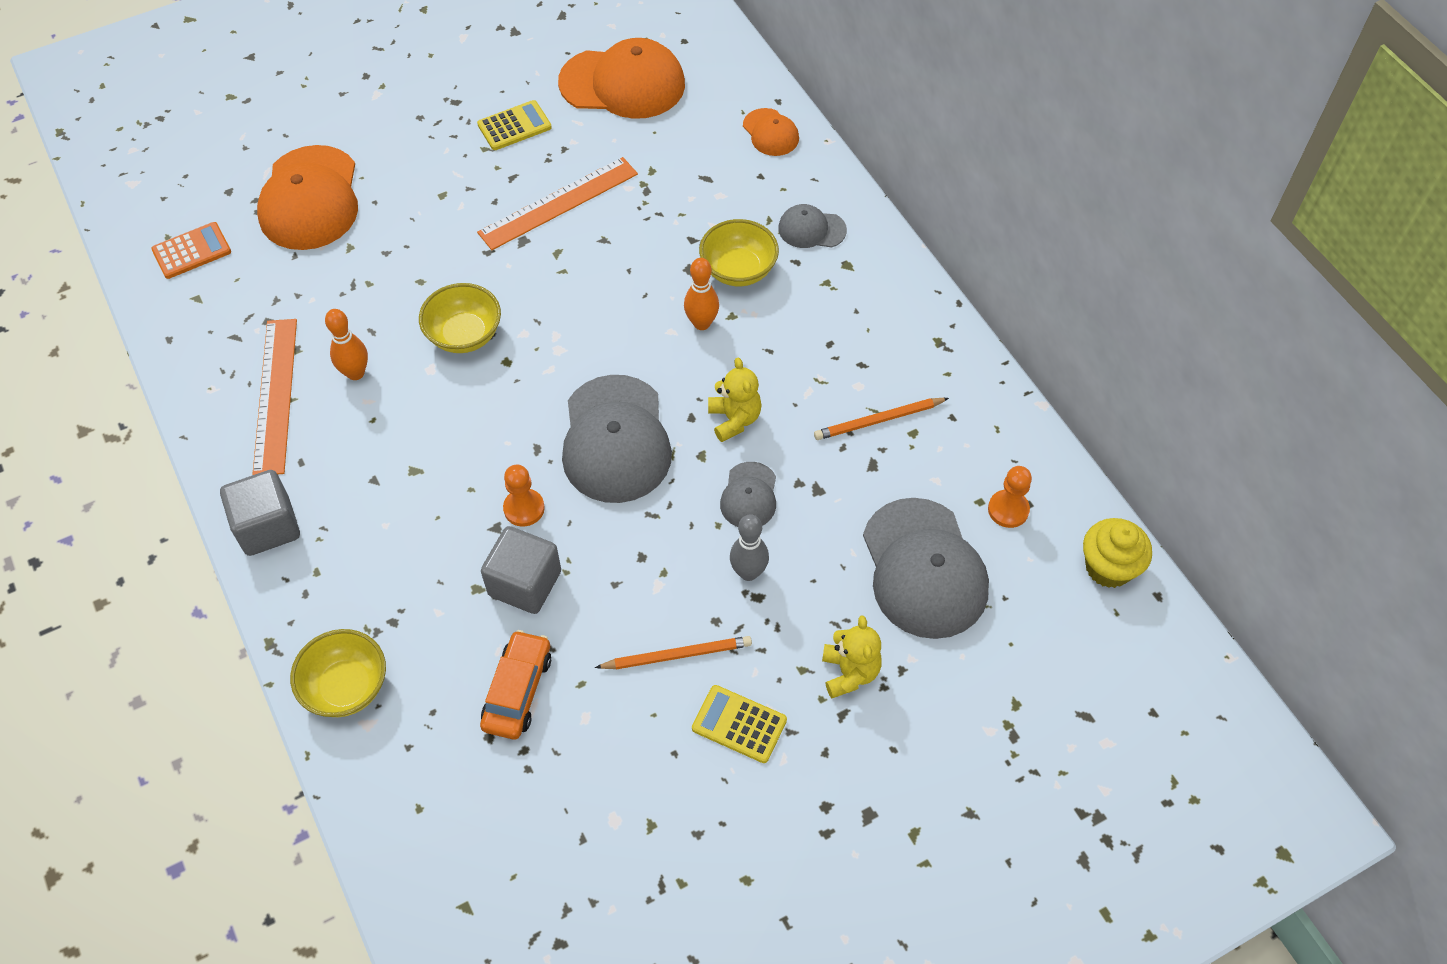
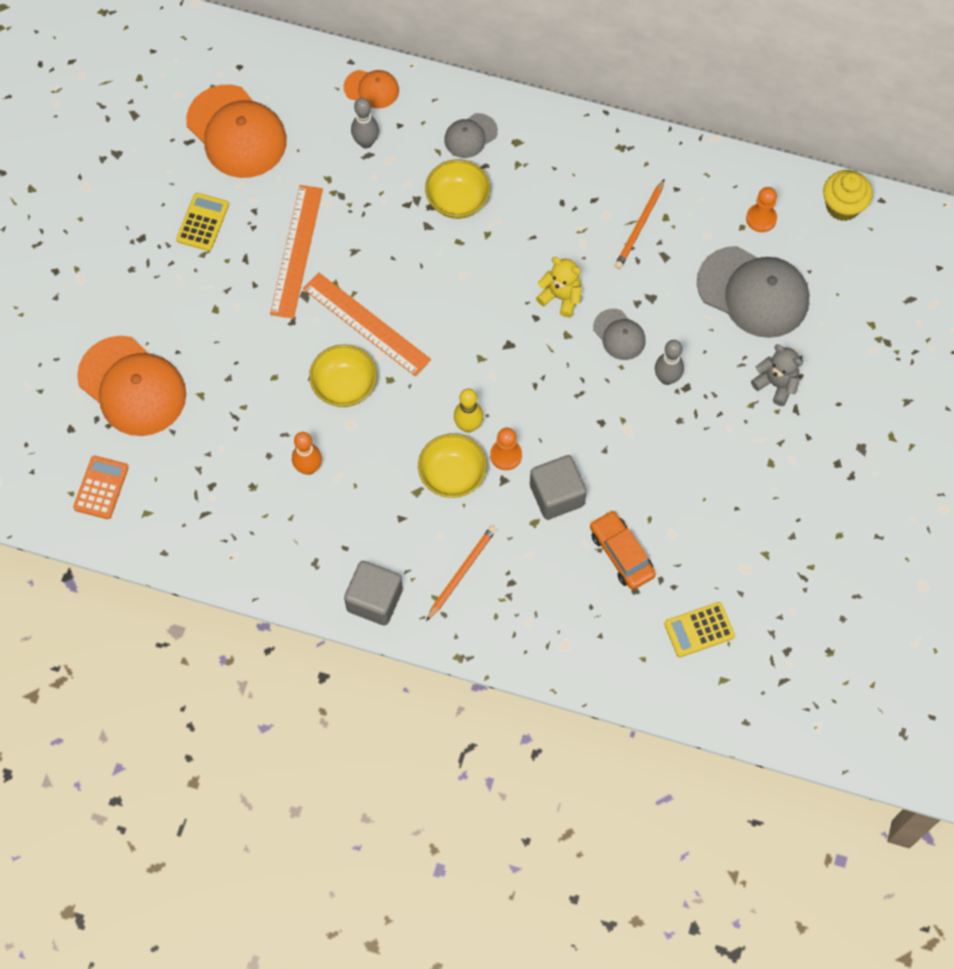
camera: 45 degrees left, 10 degrees up
(276, 395) = (278, 524): orange ruler -> orange ruler (366, 324)
(346, 687) = (530, 638): yellow bowl -> yellow bowl (452, 475)
(523, 455) = (468, 425): none -> yellow bowling pin
(615, 439) = (509, 369): grey cap -> none
(622, 83) = (236, 132): orange cap -> orange cap turned 90 degrees clockwise
(677, 655) = (680, 457): orange pencil -> orange pencil (461, 572)
(701, 323) = (475, 254): orange bowling pin -> none
(716, 167) = (366, 142): none -> grey bowling pin
(739, 724) = (751, 463): yellow calculator -> yellow calculator (699, 630)
(849, 672) = (776, 384): yellow teddy bear -> grey teddy bear

